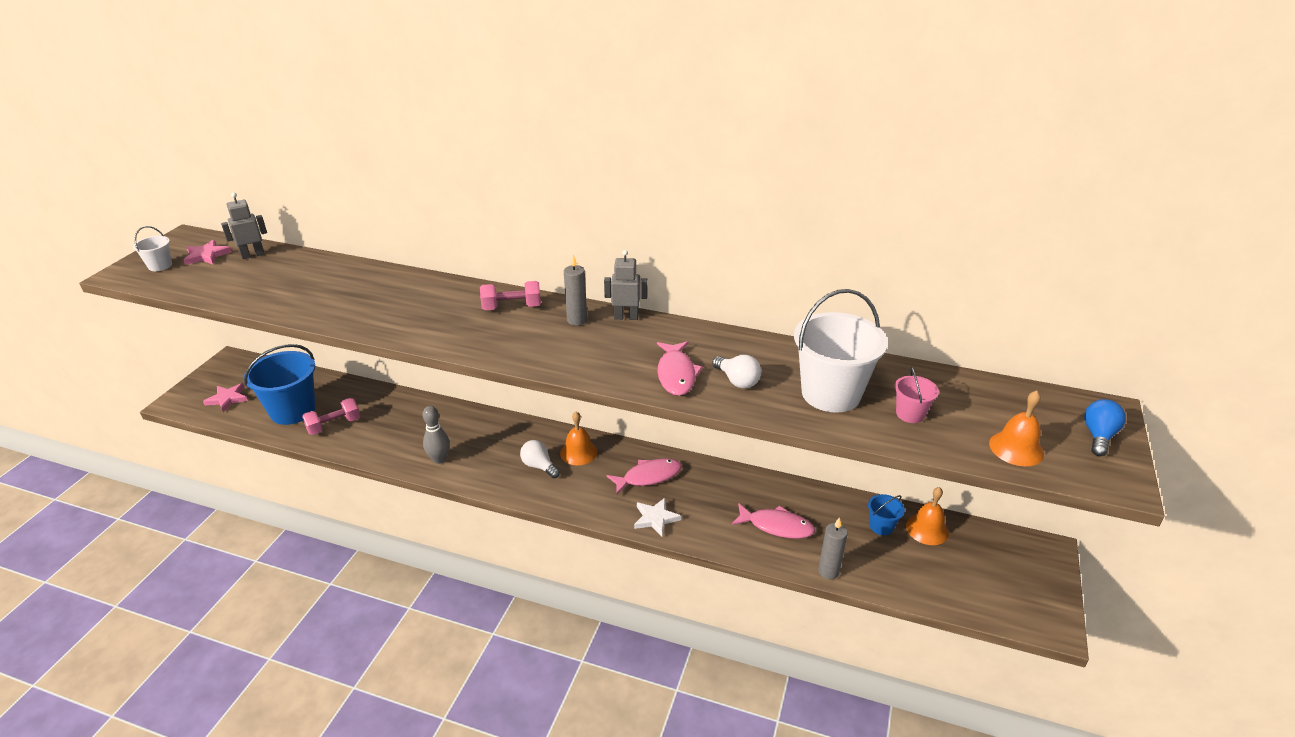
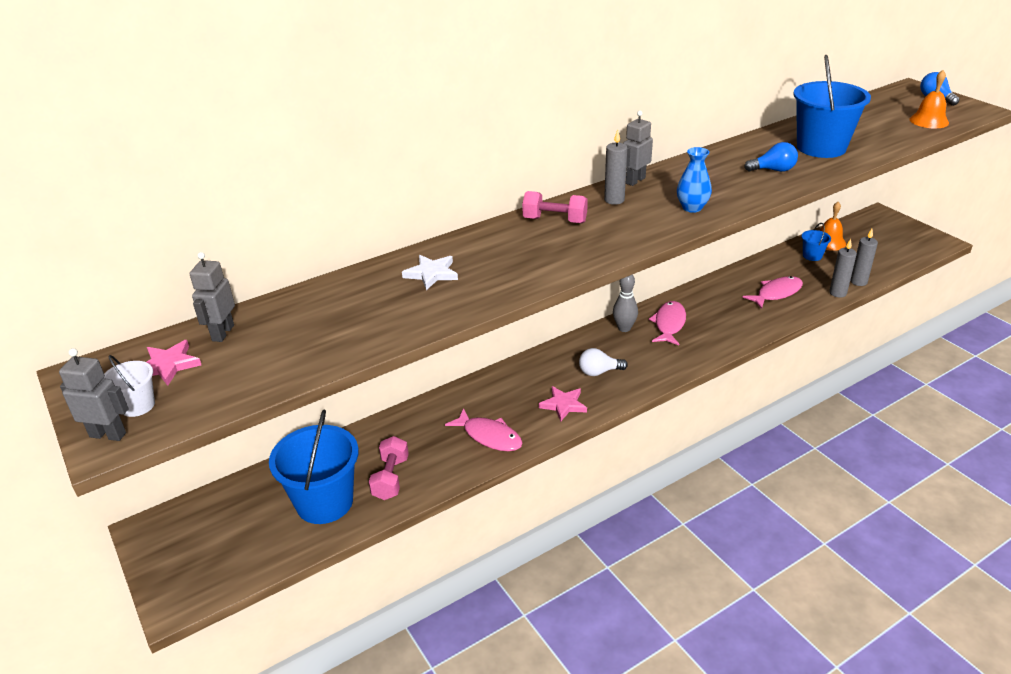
camera: 50 degrees left, 0 degrees up
(127, 270) = (108, 435): none -> grey robot
(227, 399) = (231, 551): pink star -> pink star (563, 405)
(439, 459) = (527, 425): grey bowling pin -> grey bowling pin (624, 328)
(512, 307) = (555, 220): pink dumbbell -> pink dumbbell turned 75 degrees clockwise
(578, 452) = (602, 345): orange bell -> none
(603, 362) = (692, 208): none -> blue vase
(655, 518) = (721, 340): white star -> white star (431, 274)
(676, 374) = (741, 187): pink fish -> pink fish (489, 436)
(737, 381) = (773, 170): white light bulb -> blue light bulb
(831, 394) = (821, 147): white bucket -> blue bucket
(870, 580) = (858, 282): none -> grey candle
(910, 414) = (867, 134): pink bucket -> none

